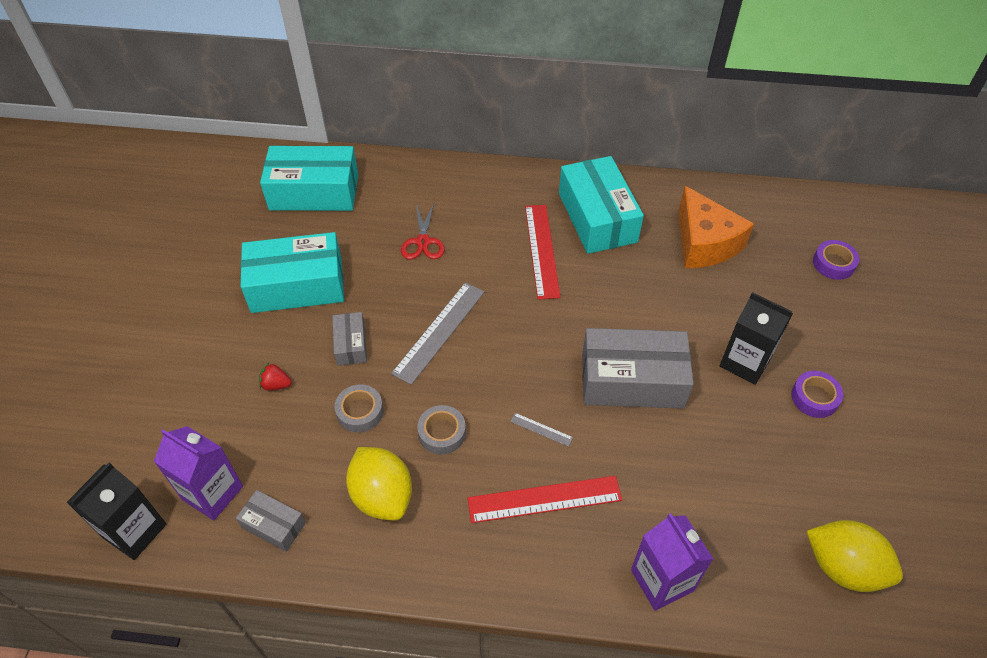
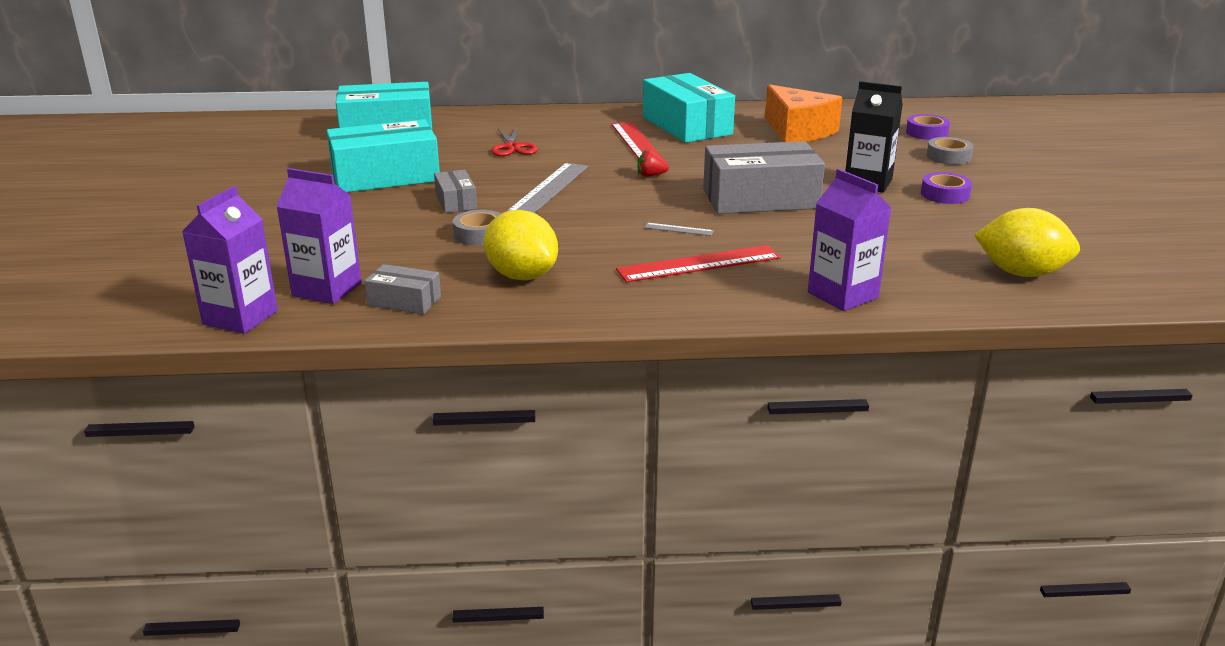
camera: 10 degrees left, 25 degrees down
(135, 531) = (240, 317): black carton -> purple carton
(276, 384) = (380, 227): red strawberry -> red strawberry (651, 175)
(442, 433) = (573, 239): grey tape -> grey tape (948, 157)

